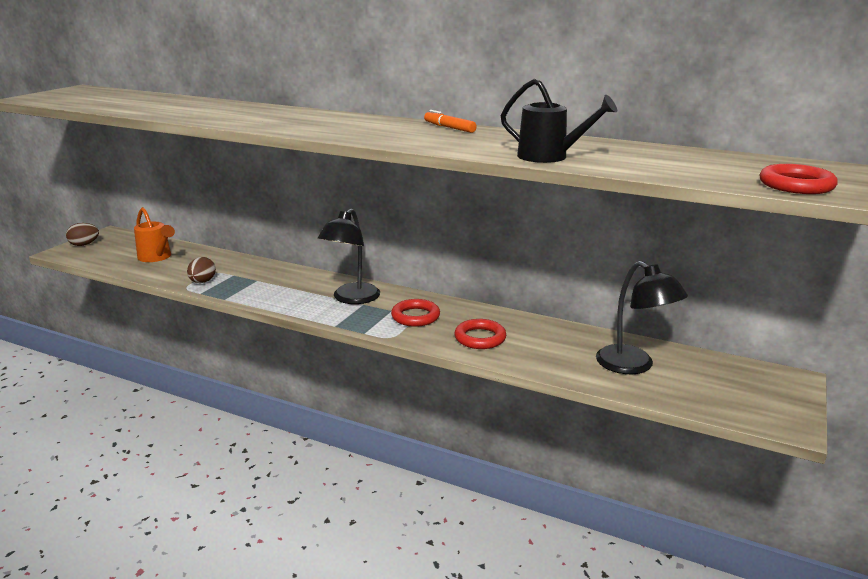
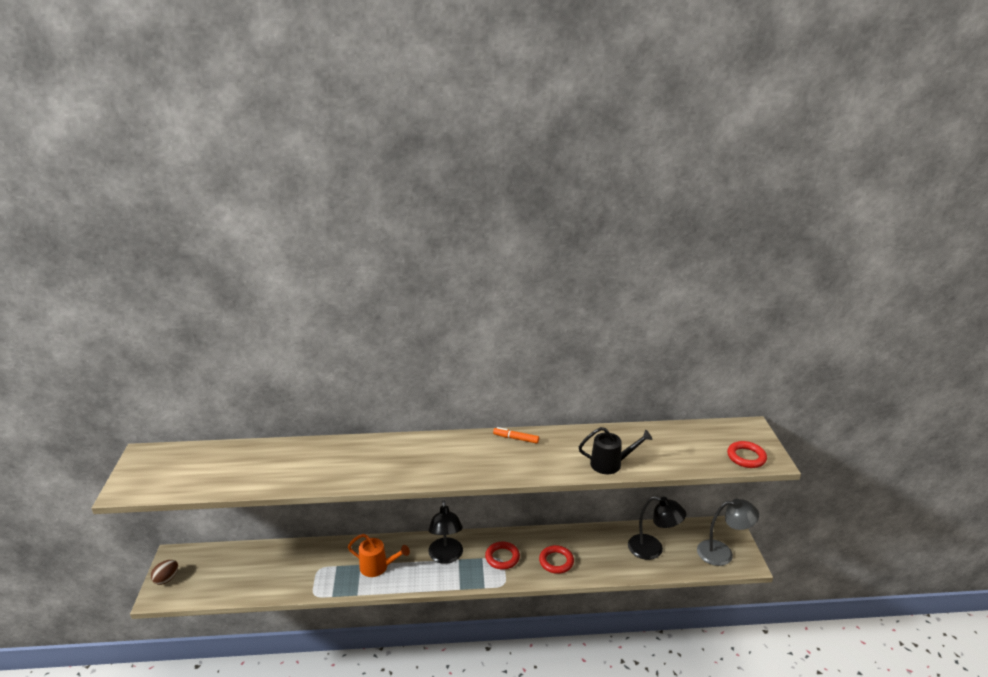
camera: 30 degrees left, 5 degrees up
(157, 257) = (252, 570): orange watering can -> orange watering can (378, 567)
(202, 282) = (321, 583): brown egg -> none
(751, 400) = (722, 553): none -> grey lamp

